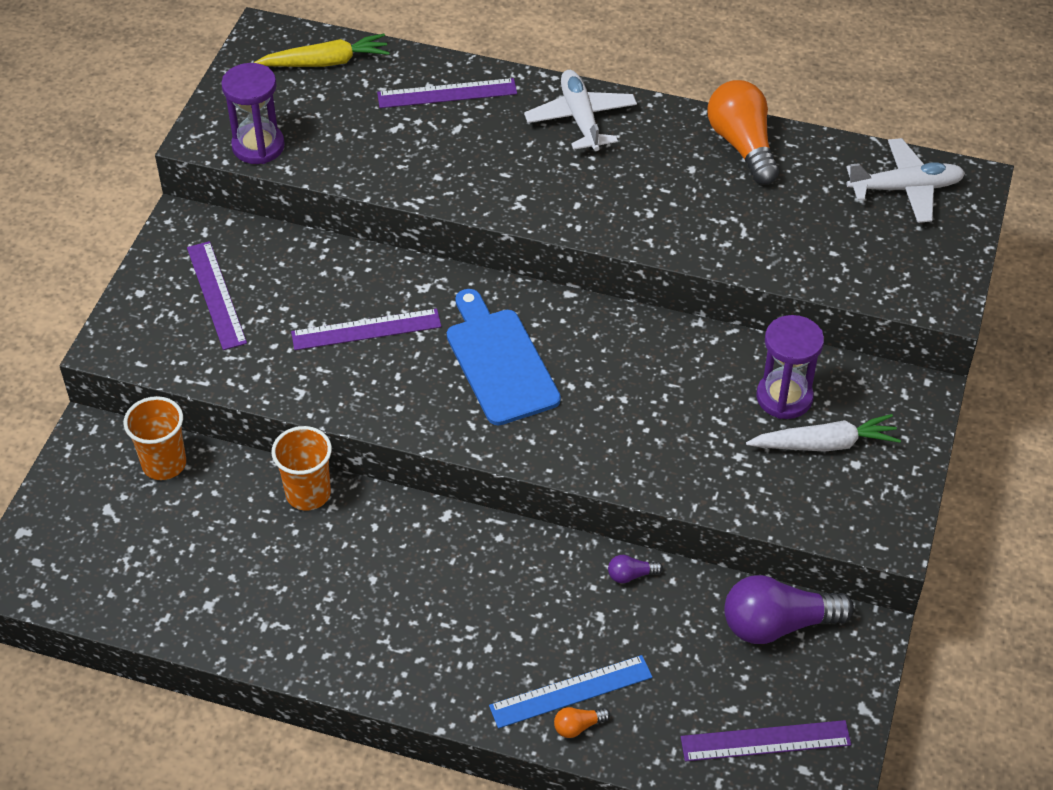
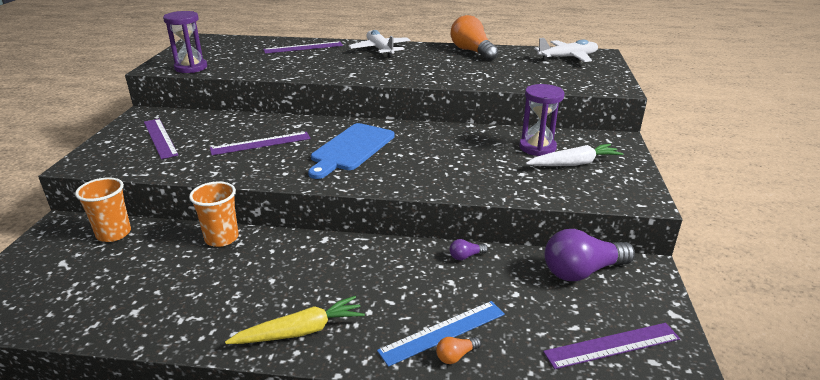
camera: 10 degrees left, 20 degrees down
(326, 62) = (233, 43): yellow carrot -> yellow carrot (300, 331)
(500, 362) = (351, 149): blue cutting board -> blue cutting board turned 120 degrees counterclockwise

